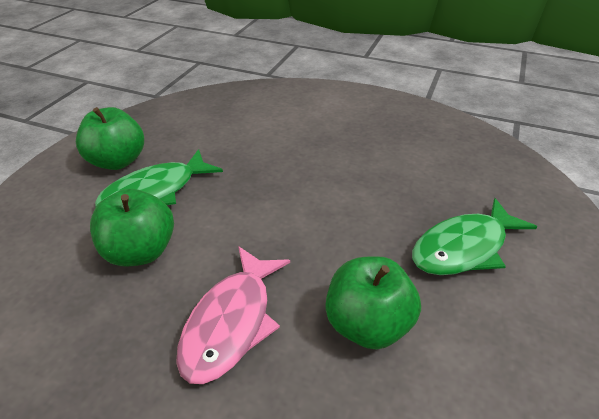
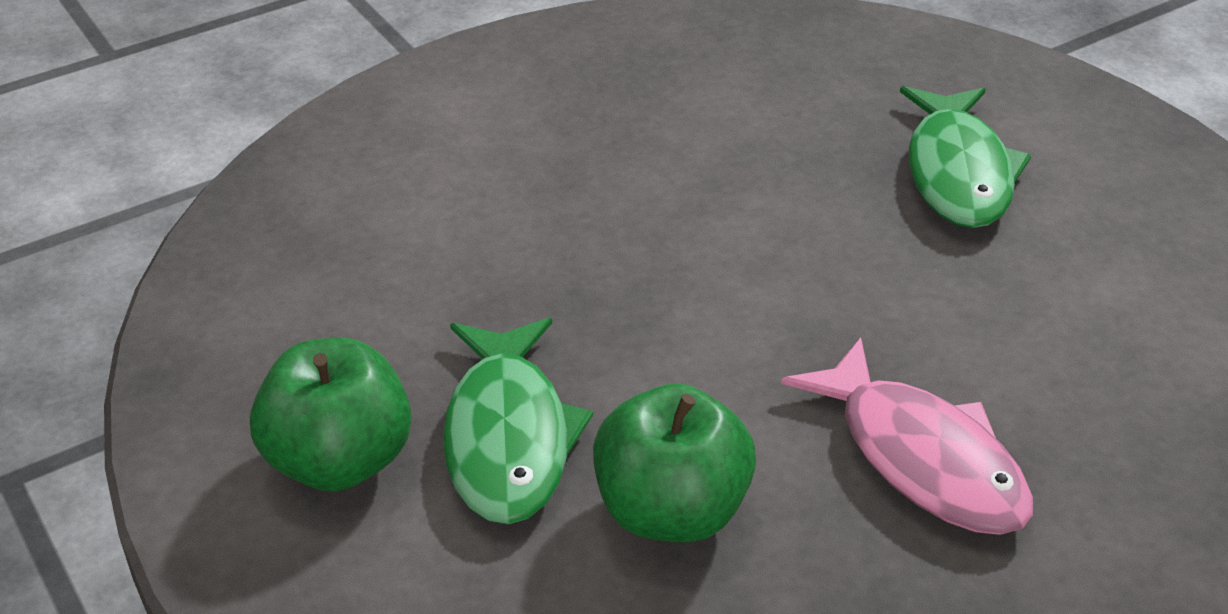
camera: 55 degrees left, 0 degrees up
(367, 325) = (1024, 328): green apple -> none

